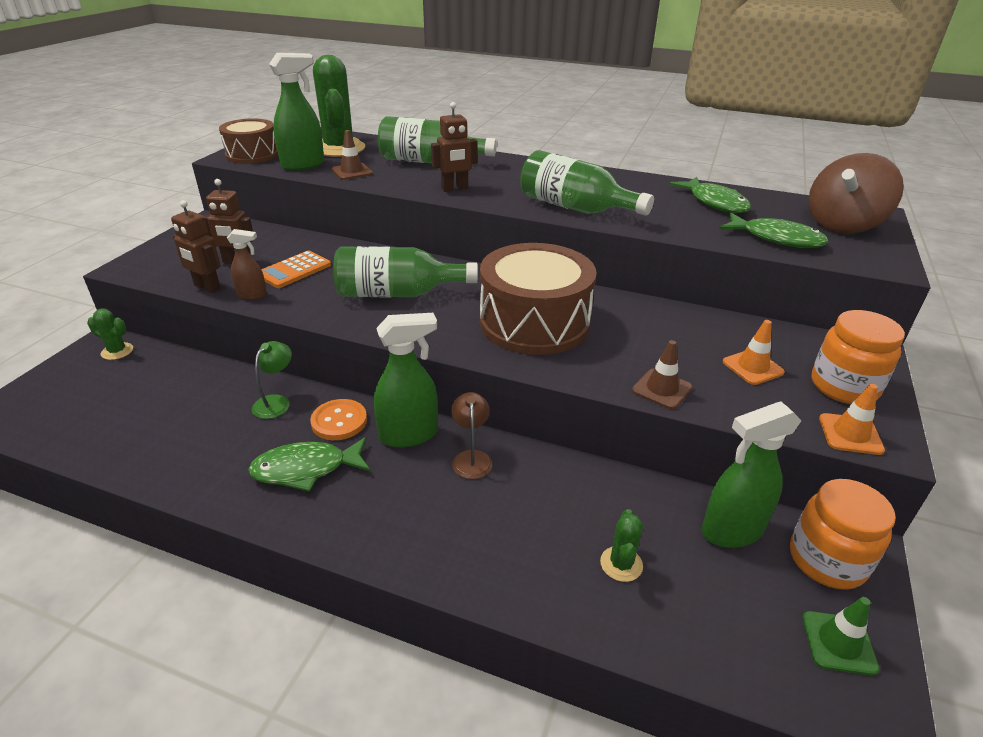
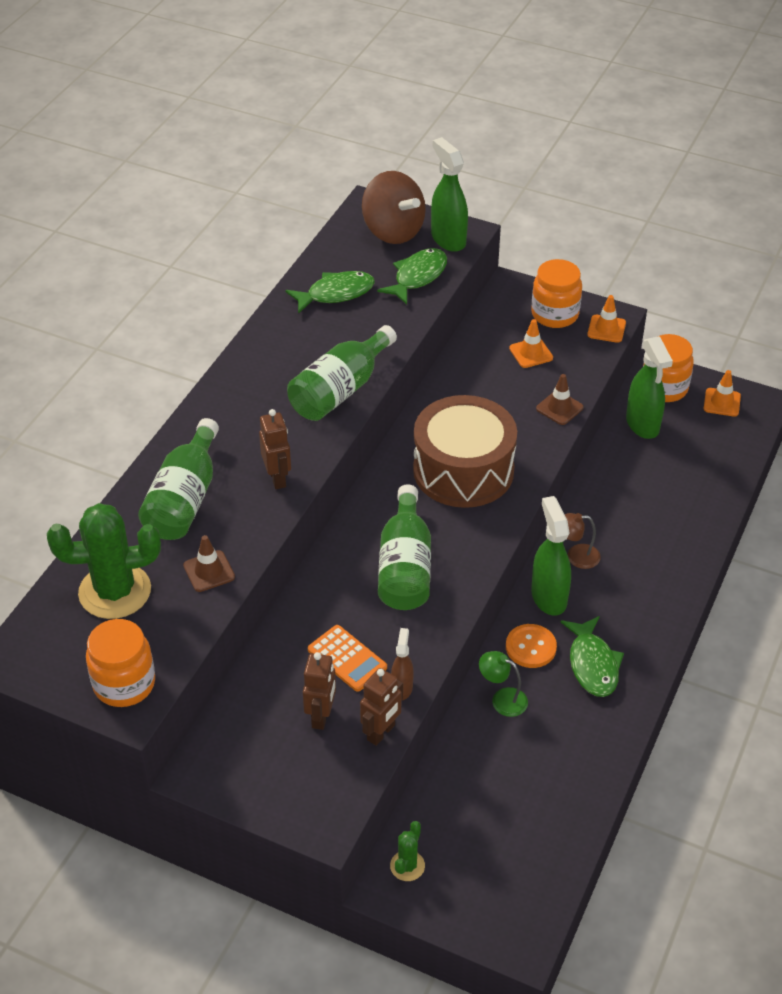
camera: 85 degrees left, 10 degrees up
(252, 155) = (124, 684): brown drum -> orange jar
(303, 165) = (177, 622): green spray bottle -> green spray bottle (448, 239)
(621, 564) = (674, 484): green cactus -> none
(838, 643) = (722, 402): green traffic cone -> orange traffic cone

